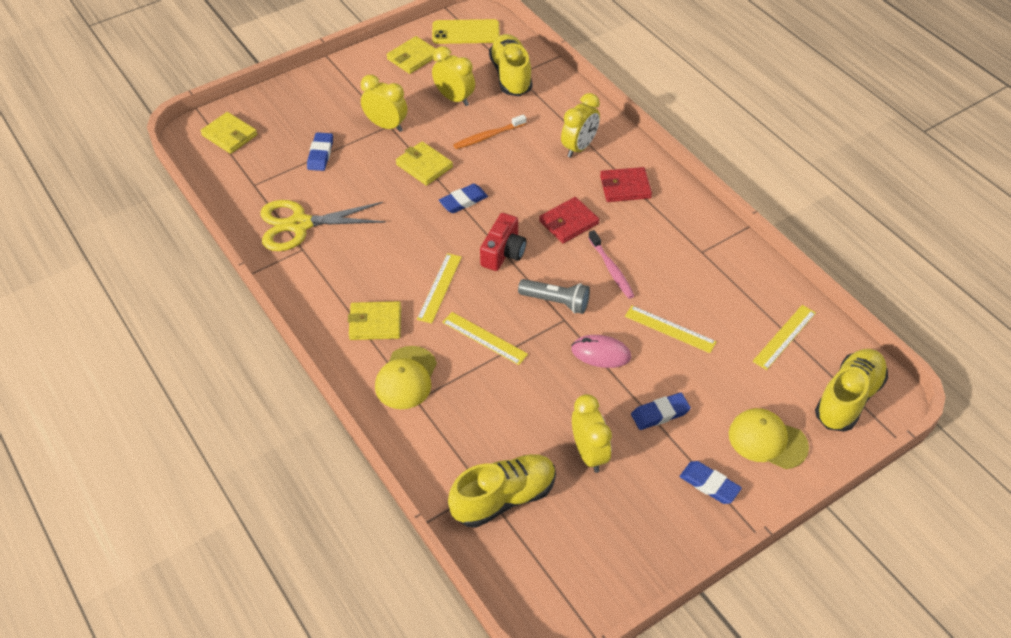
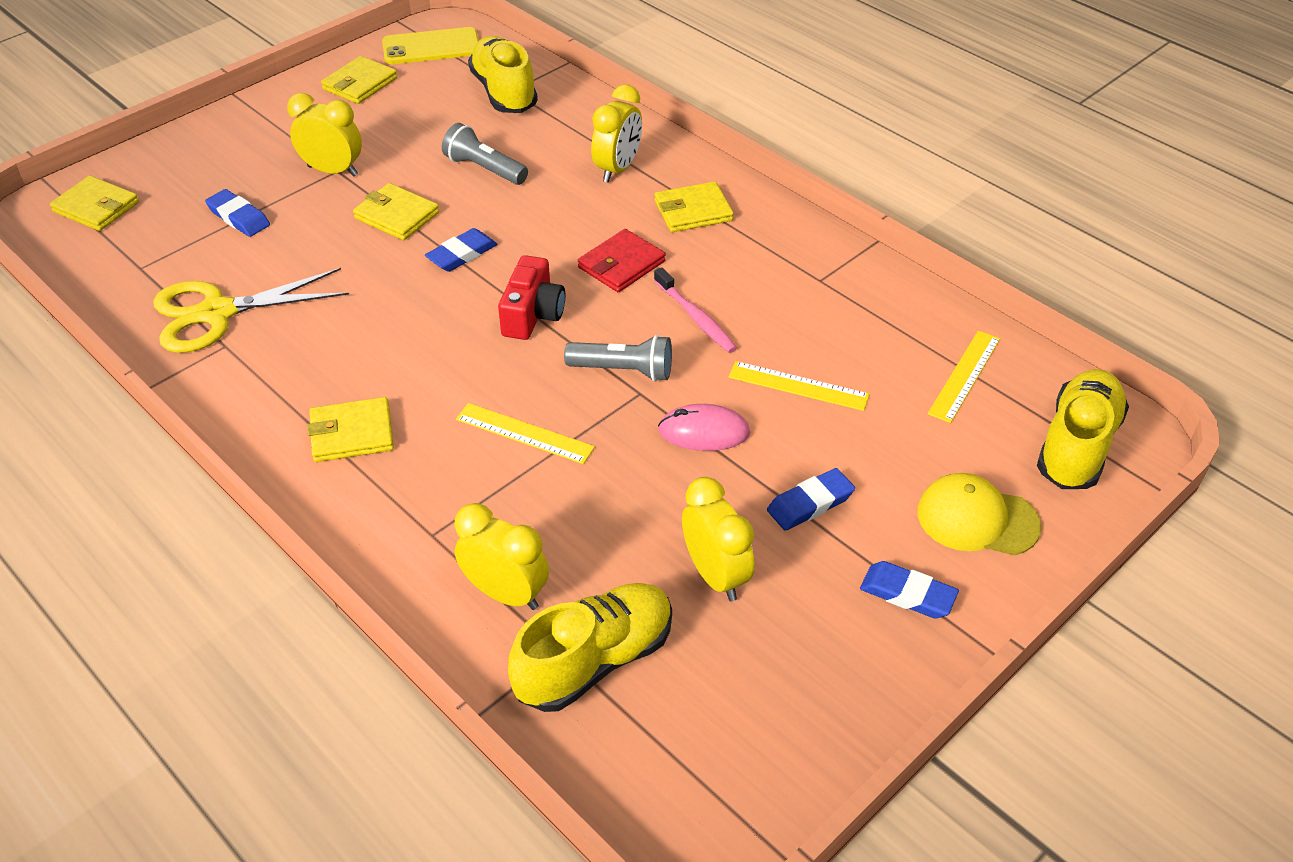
camera: 10 degrees left, 5 degrees down
(320, 154) = (238, 217): blue eraser -> blue eraser turned 45 degrees counterclockwise
(406, 378) = (411, 505): yellow cap -> none
(439, 287) = (444, 372): yellow ruler -> none
(454, 98) = (427, 127): yellow clock -> yellow clock (506, 594)
(488, 136) = (484, 169): orange toothbrush -> grey flashlight
(625, 187) = (693, 211): red wallet -> yellow wallet

